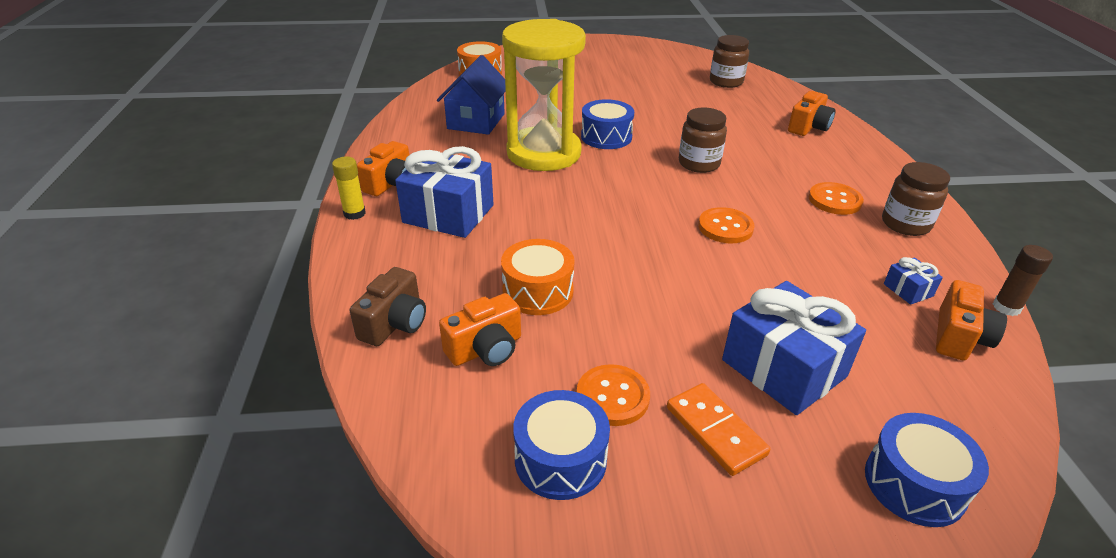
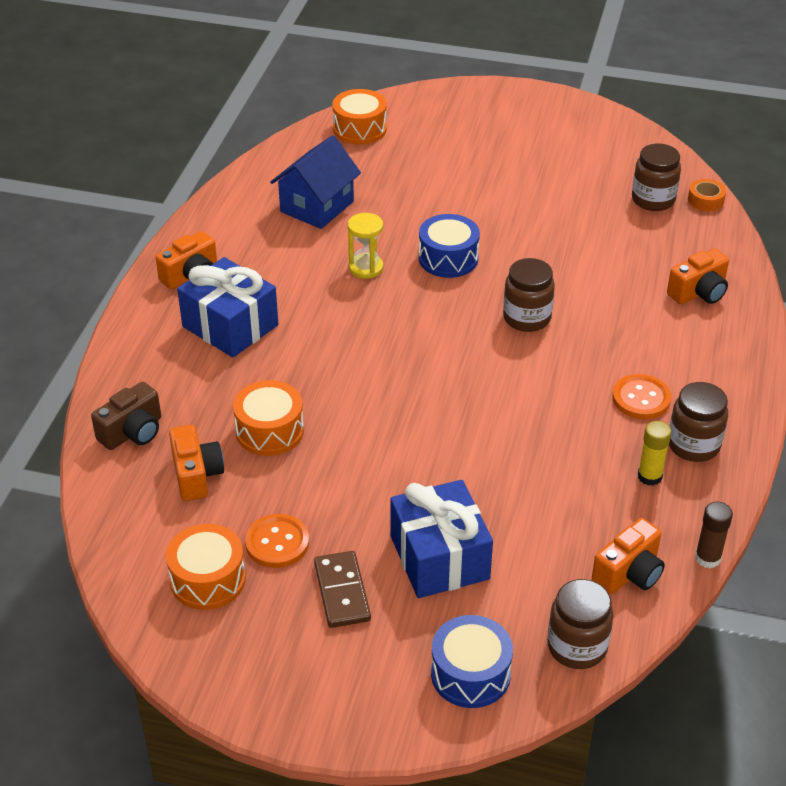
camera: 20 degrees right, 5 degrees up
(354, 213) = (143, 306): yellow glue stick -> yellow glue stick (649, 476)
(486, 349) = (196, 475): orange camera -> orange camera turned 90 degrees counterclockwise
(544, 153) = (366, 268): yellow hourglass -> yellow hourglass, size x0.41
(560, 459) = (208, 579): blue drum -> orange drum
(715, 431) = (342, 592): orange domino -> brown domino
(725, 227) = (495, 404): orange button -> none
(761, 77) = (705, 200): none -> orange tape
(908, 290) = (624, 516): blue gift -> none
(984, 421) = (577, 646): none -> brown jar

